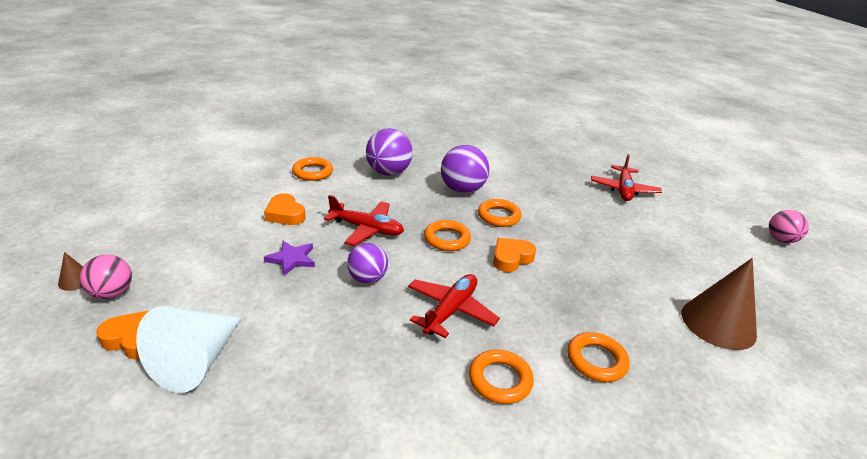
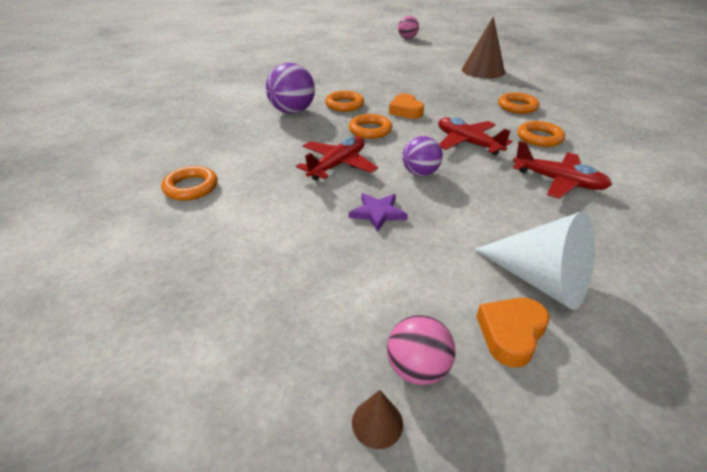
camera: 70 degrees left, 5 degrees up
(285, 214) = (282, 213): orange heart -> none
(388, 172) = (231, 141): purple ball -> none
(623, 190) = (329, 59): red plane -> red plane (558, 182)

